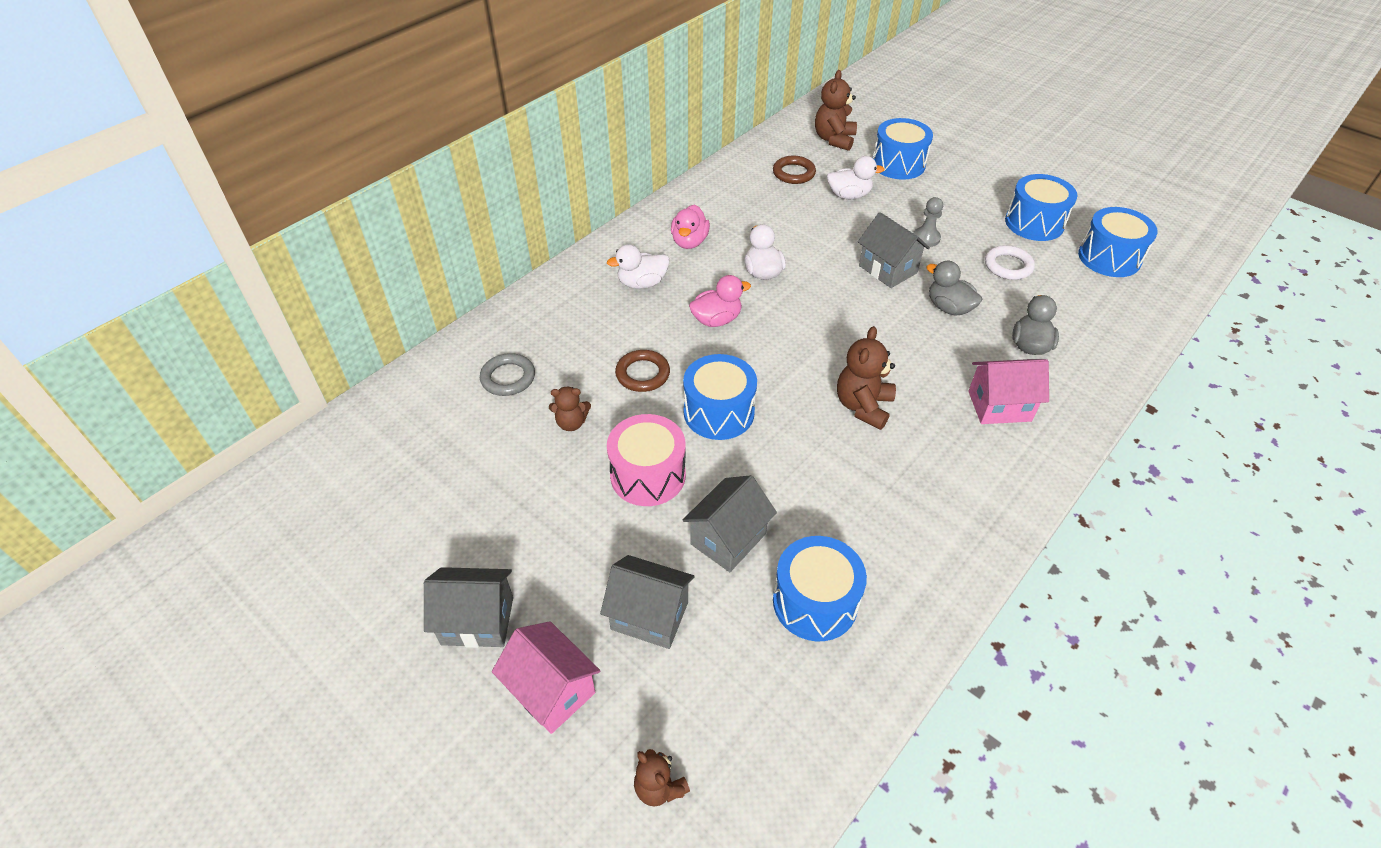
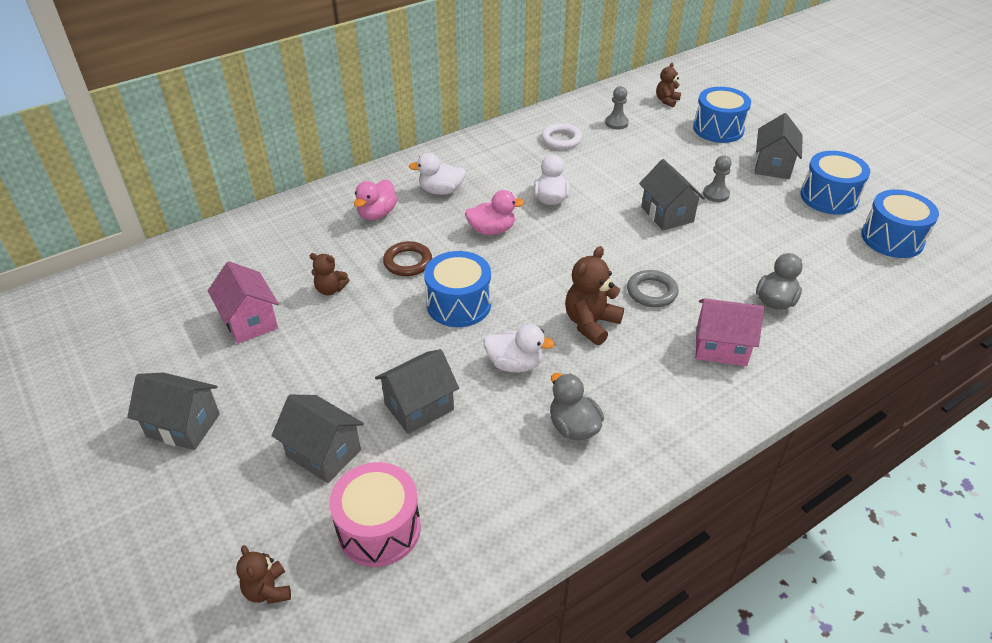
camera: 15 degrees right, 5 degrees down
(508, 378) = (295, 245): grey ring -> grey ring (651, 292)
(552, 690) = (217, 493): pink house -> pink house (250, 321)
(648, 475) = (374, 342): pink drum -> pink drum (379, 528)
(689, 242) = (497, 164): pink duck -> pink duck (377, 214)
(793, 173) = (616, 123): brown ring -> grey pawn
(815, 602) = (471, 474): blue drum -> none
(834, 139) = (667, 101): brown teddy bear -> brown teddy bear, size x0.61
(849, 195) = (659, 148): white duck -> white duck (515, 364)
(948, 308) = (710, 256): grey duck -> grey duck (573, 427)
(968, 197) = (773, 166): none -> grey house
(1008, 266) = (785, 230): white ring -> white ring (561, 139)

